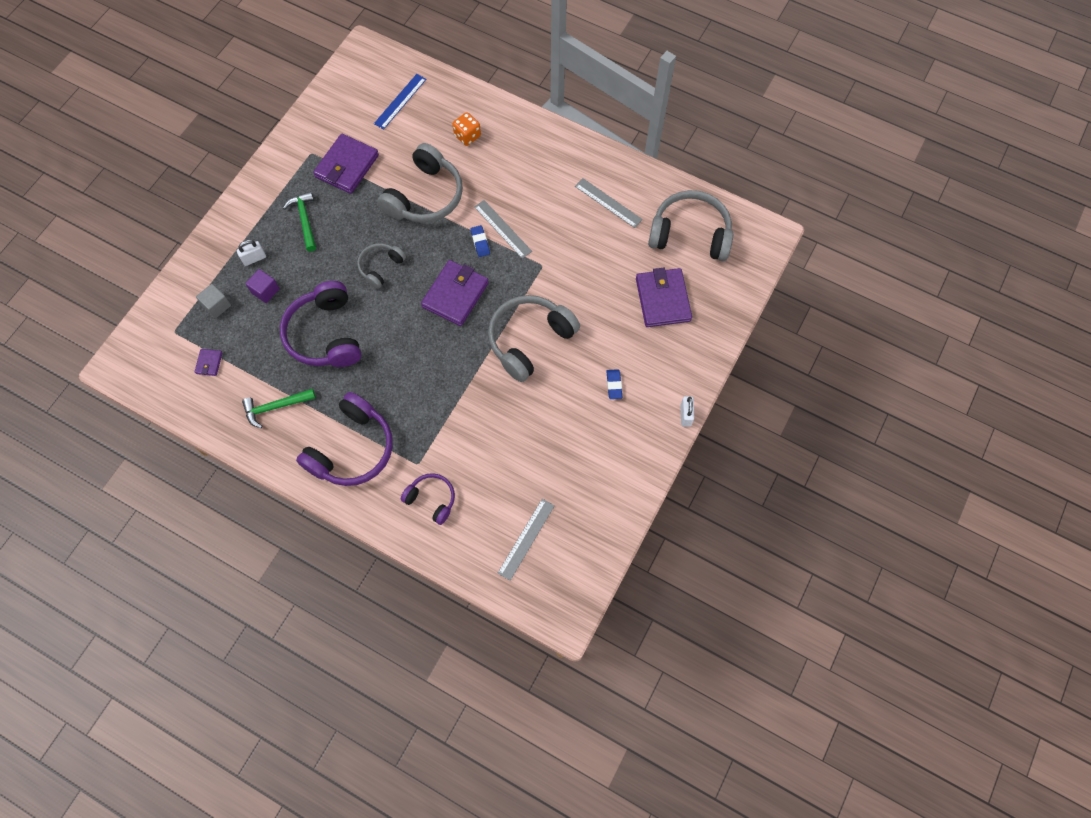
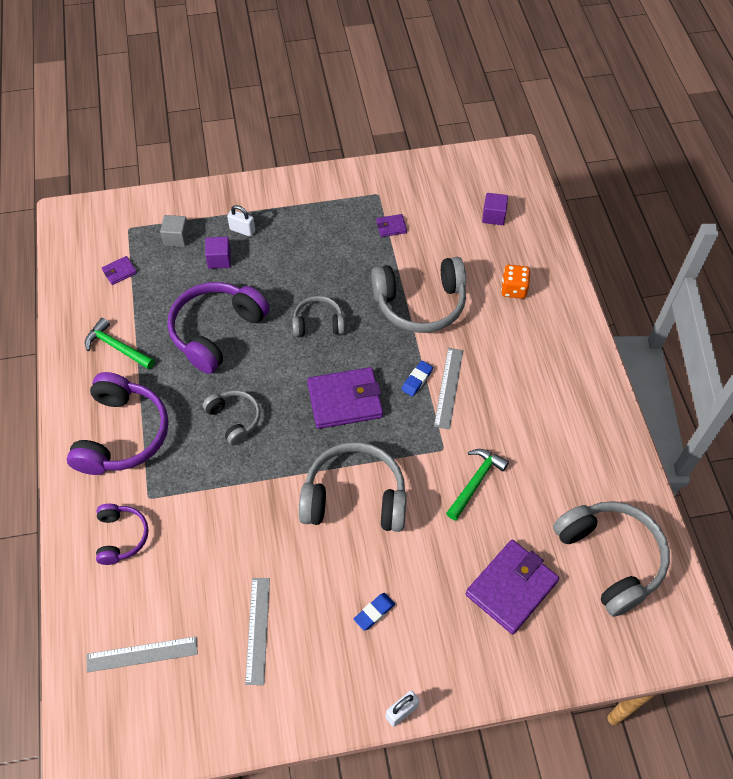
camera: 50 degrees right, 10 degrees down
(304, 220) = (311, 236): green hammer -> green hammer (475, 482)
(347, 166) = (391, 227): purple wallet -> purple wallet, size x0.45
(352, 449) = (122, 434): purple headphones -> purple headphones turned 75 degrees counterclockwise
(400, 101) = (493, 216): blue ruler -> purple cube
(407, 370) = (235, 419): none -> grey headphones
(608, 203) = (567, 456): grey ruler -> grey ruler (258, 630)

